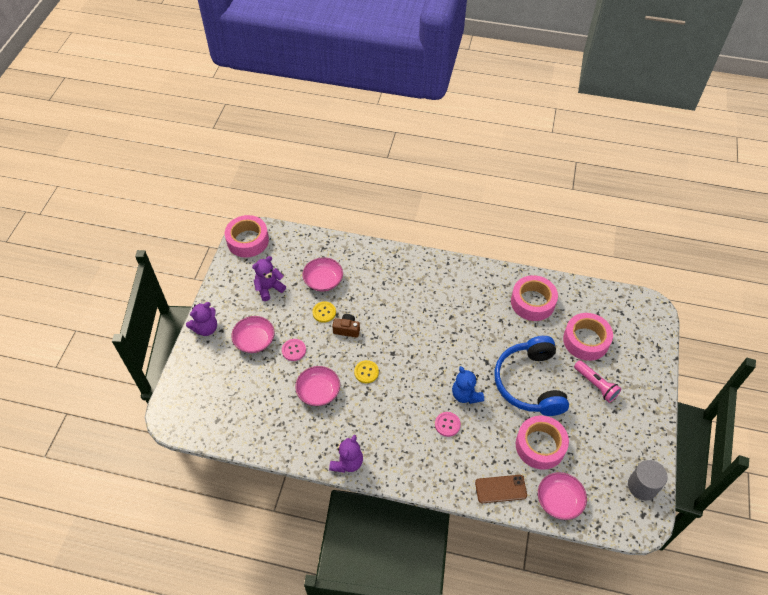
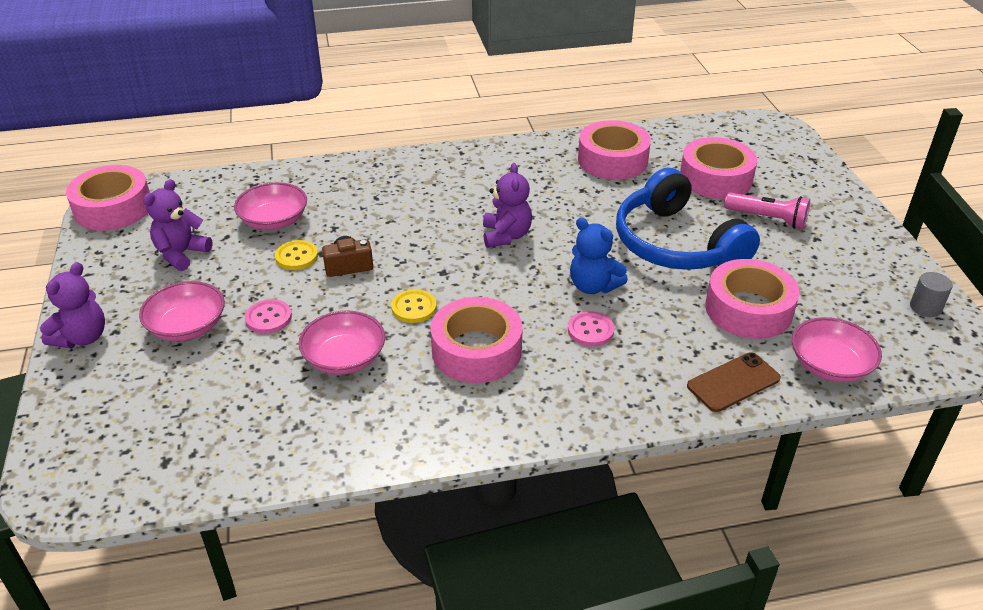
camera: 25 degrees left, 15 degrees down
(347, 462) = (455, 438): purple teddy bear -> purple teddy bear (506, 236)
(383, 413) = (476, 350): none -> pink tape
(642, 486) = (925, 307): grey cylinder -> grey cylinder, size x0.61

